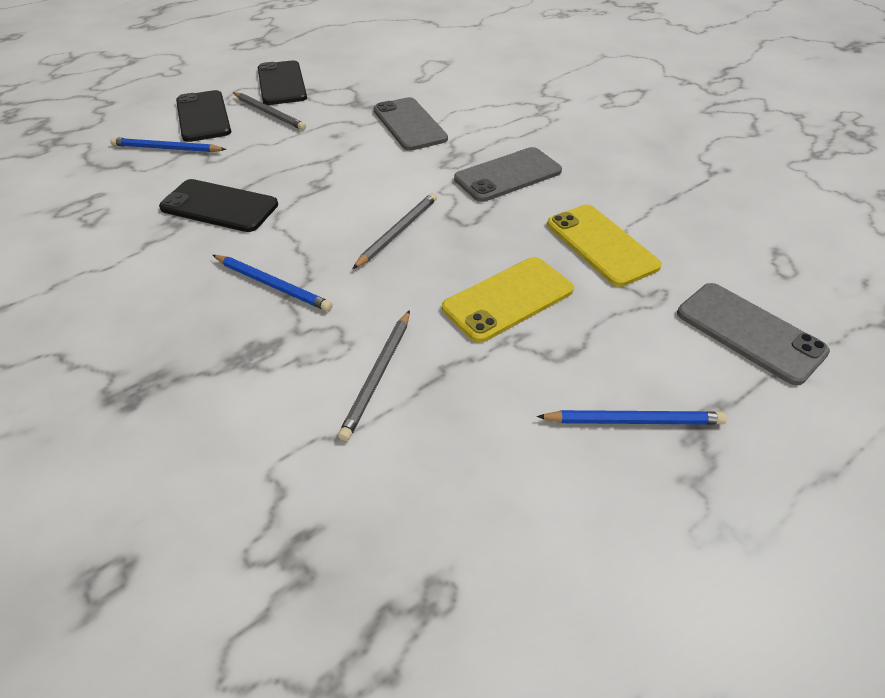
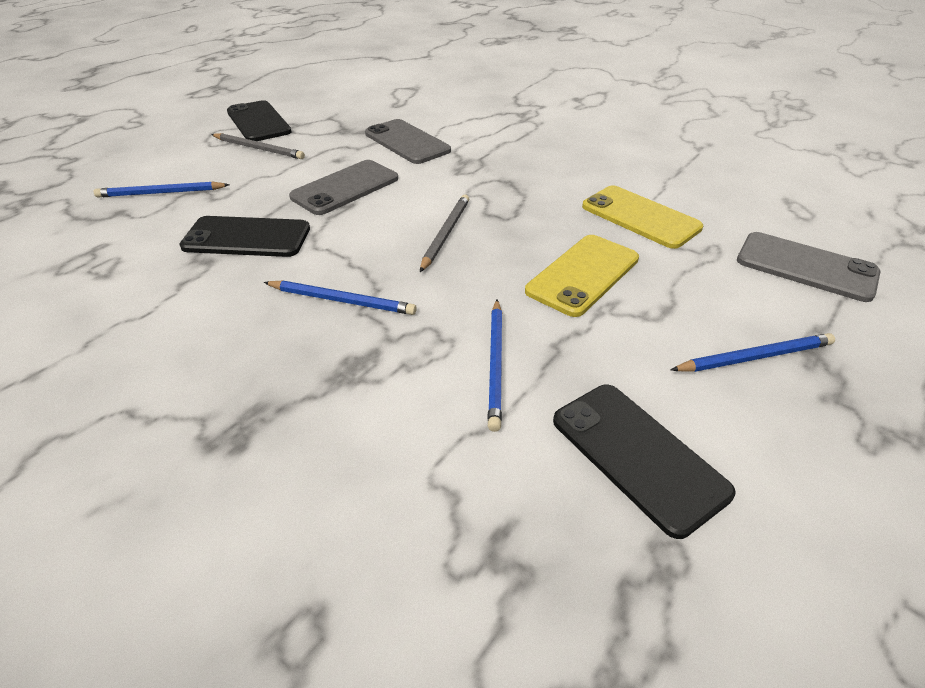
camera: 15 degrees left, 5 degrees down
(203, 116) = (188, 159): black phone -> black phone (638, 455)
(378, 375) = (496, 364): grey pencil -> blue pencil
(507, 175) = (523, 172): grey phone -> grey phone (345, 188)

